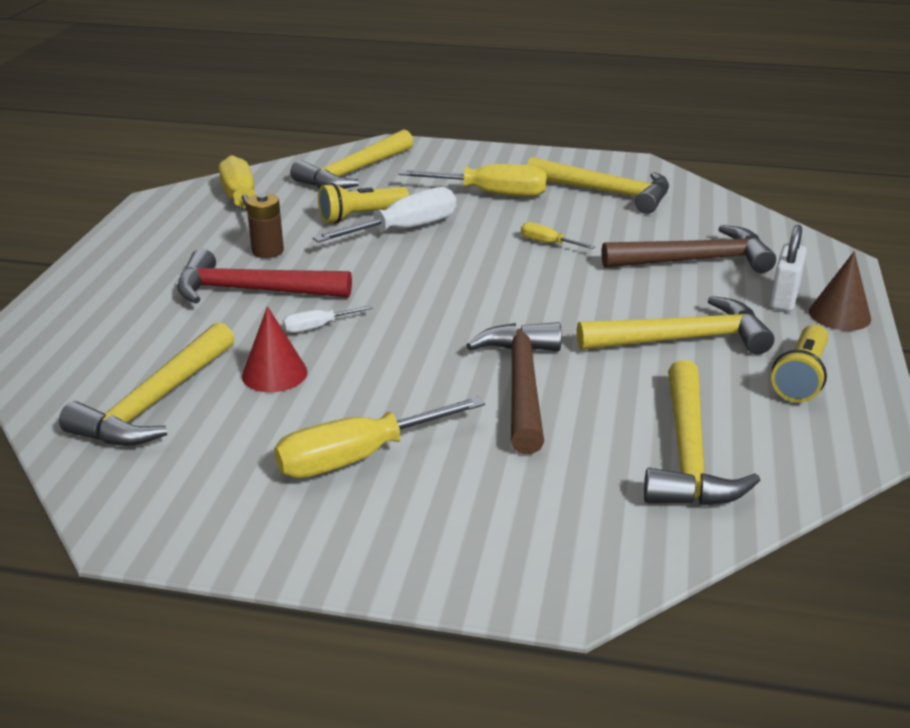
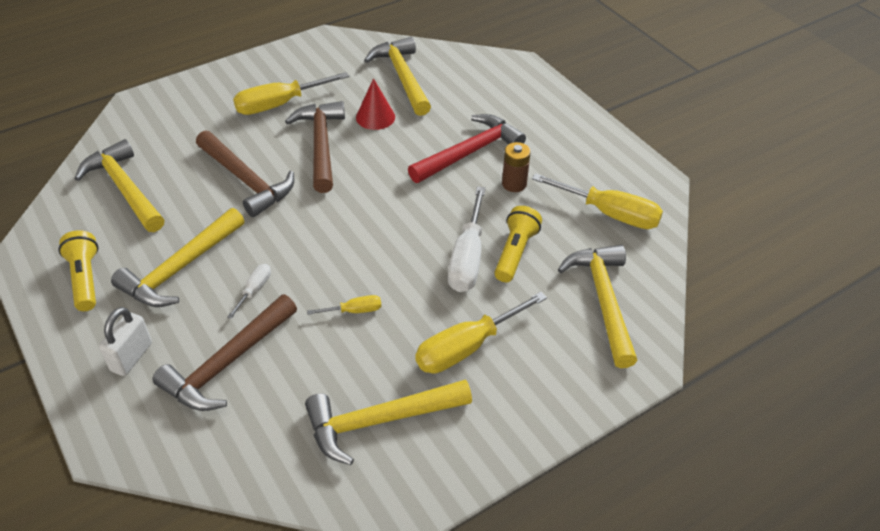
camera: 135 degrees right, 15 degrees up
(318, 327) = (397, 152): white screwdriver -> white screwdriver (254, 290)
(358, 457) = (279, 104): yellow screwdriver -> yellow screwdriver turned 135 degrees counterclockwise
(385, 377) = (321, 145): none -> brown hammer
(784, 299) = (131, 357): white padlock -> white padlock turned 45 degrees clockwise
(839, 315) = (80, 363): brown cone -> none

